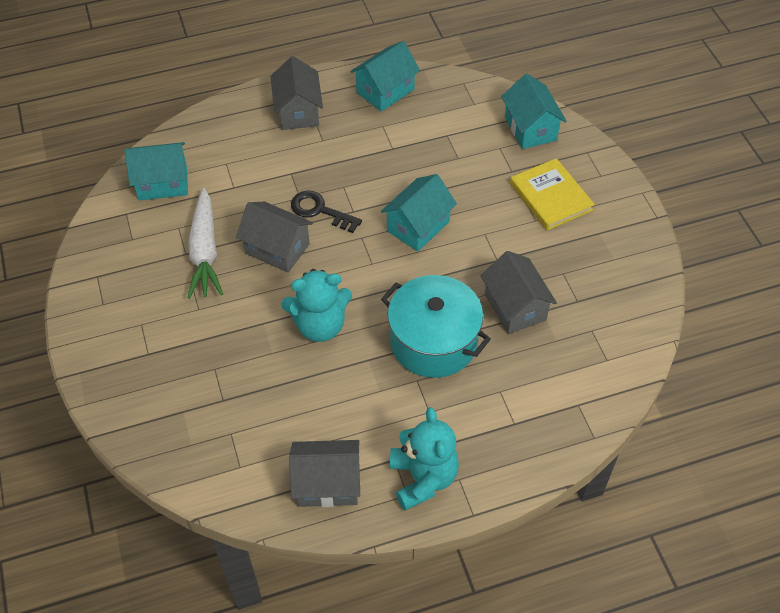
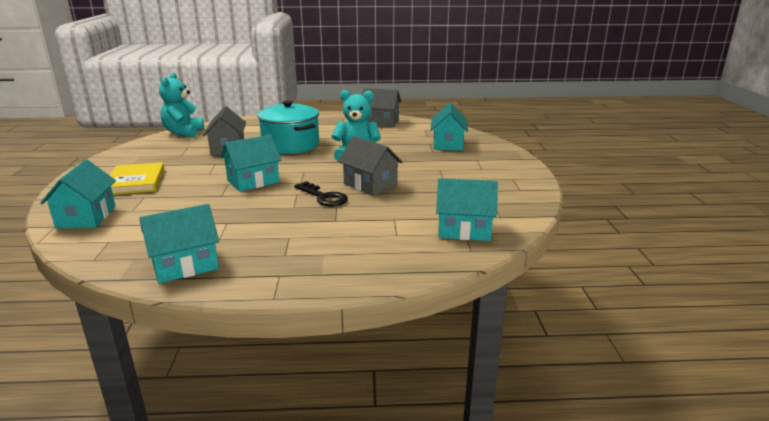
camera: 165 degrees left, 30 degrees down
(193, 402) = (448, 144): none -> turquoise house
(205, 251) = (429, 190): white carrot -> none
(298, 111) = (297, 262): grey house -> none
(423, 478) = (332, 119): turquoise teddy bear -> turquoise teddy bear (183, 132)

